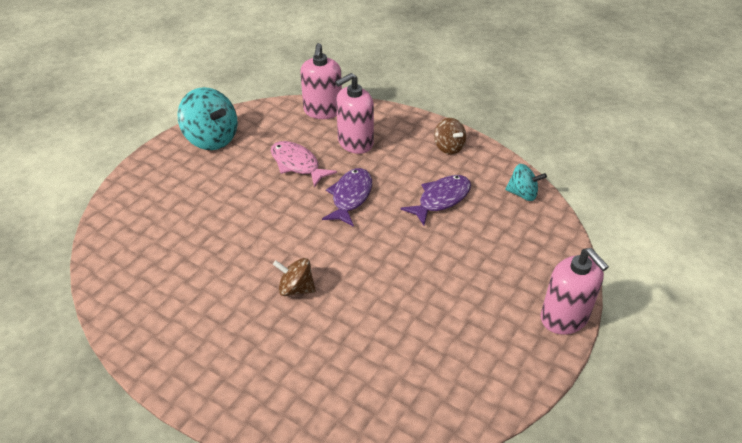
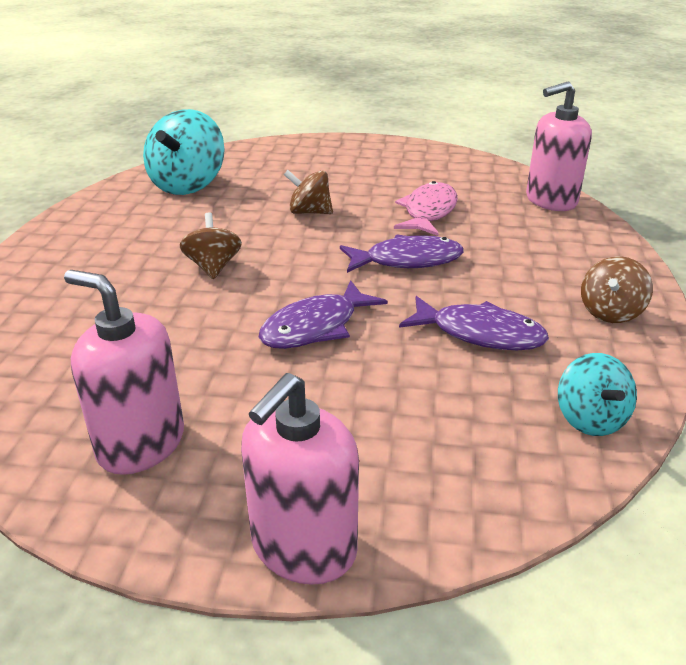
camera: 65 degrees right, 10 degrees down
(211, 139) = (414, 157): turquoise spinning top -> turquoise spinning top (188, 185)
(253, 218) = (309, 212): none -> brown spinning top
(355, 143) = (518, 237): pink soap dispenser -> pink soap dispenser (141, 444)
(398, 260) = (315, 327): none -> purple fish

